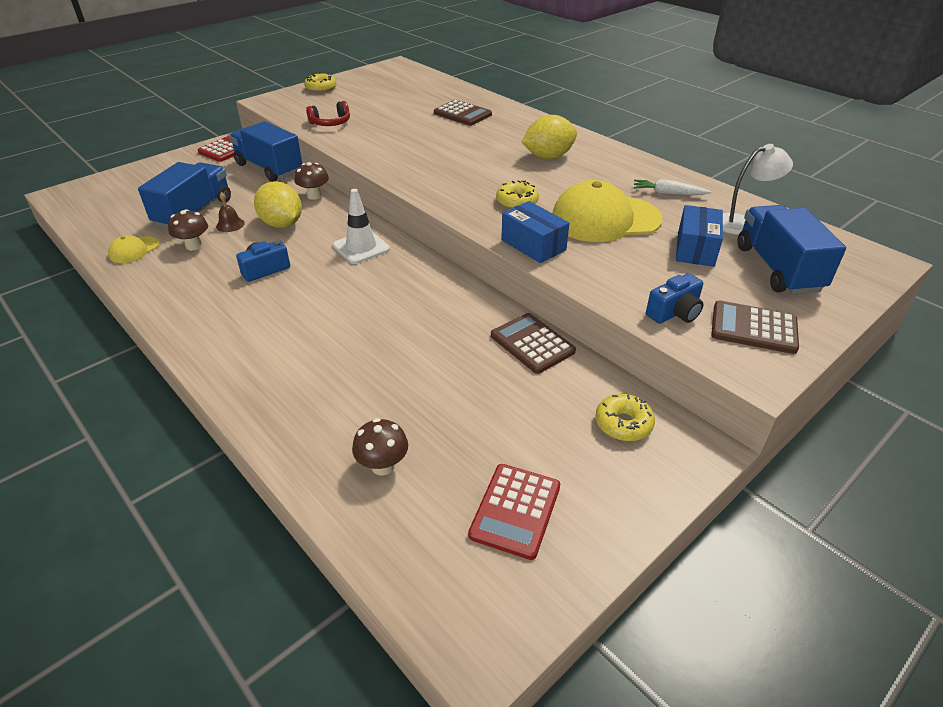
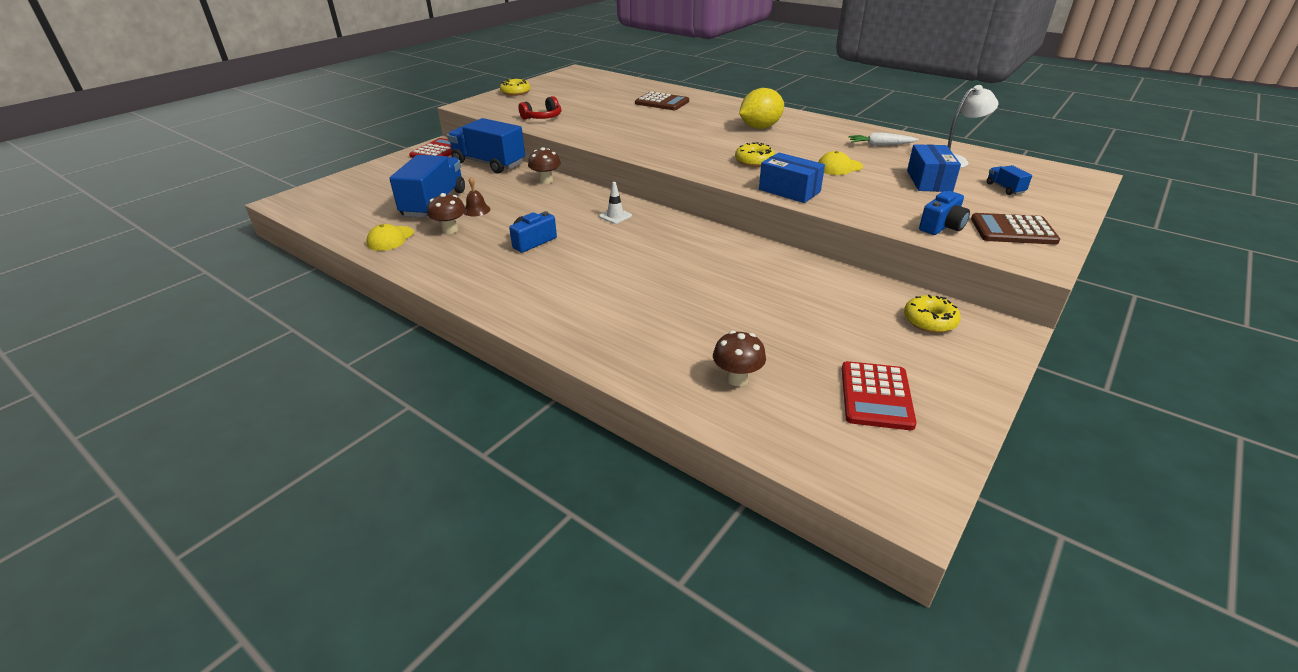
camera: 10 degrees left, 5 degrees down
(282, 224) = (528, 205): yellow lemon -> none
(361, 247) = (615, 216): white traffic cone -> white traffic cone, size x0.60
(532, 343) = (815, 272): brown calculator -> none
(605, 219) = (839, 167): yellow cap -> yellow cap, size x0.47
(778, 268) = (1005, 188): blue truck -> blue truck, size x0.42

